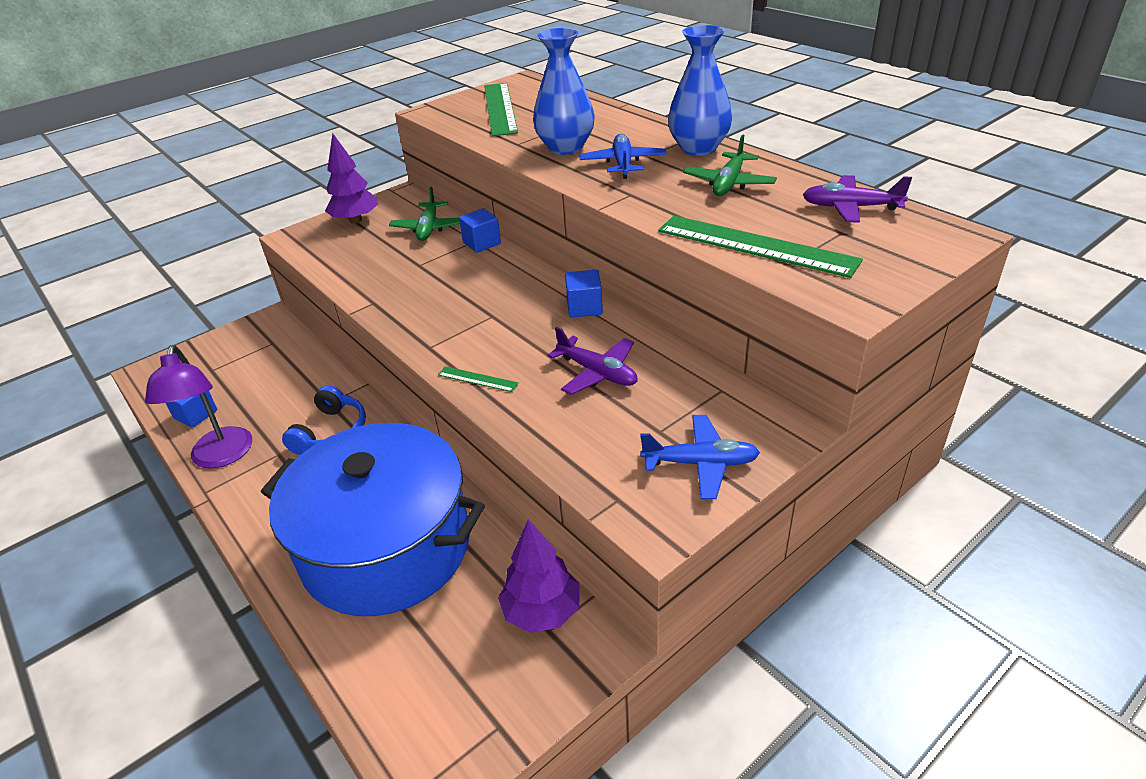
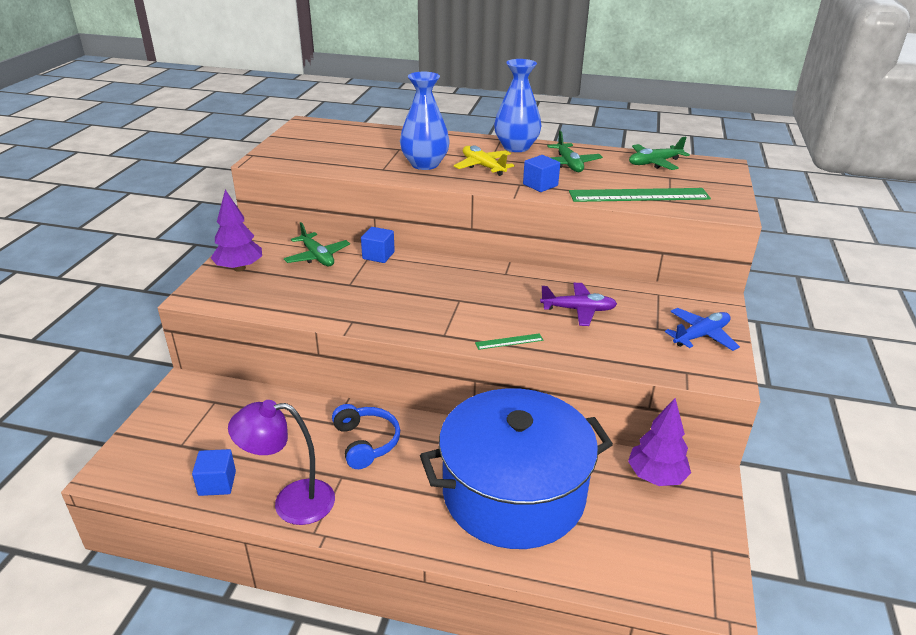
camera: 40 degrees left, 5 degrees down
(220, 457) = (291, 502): purple lamp -> purple lamp turned 135 degrees clockwise
(500, 108) = (324, 147): green ruler -> none
(584, 307) = (514, 275): blue cube -> blue cube (540, 185)
(623, 164) = (483, 166): blue plane -> yellow plane
(850, 207) = (654, 163): purple plane -> green plane

